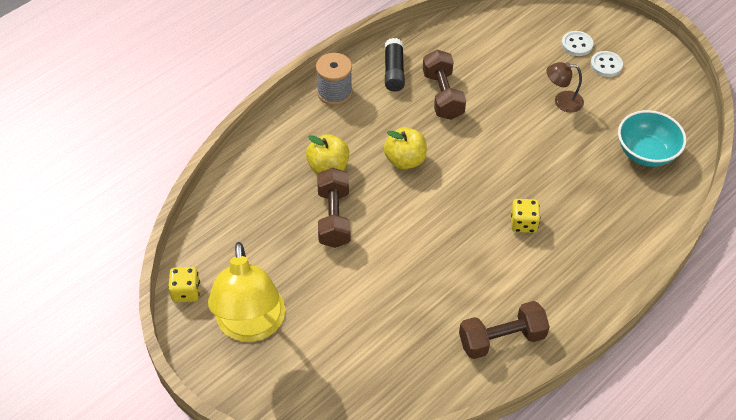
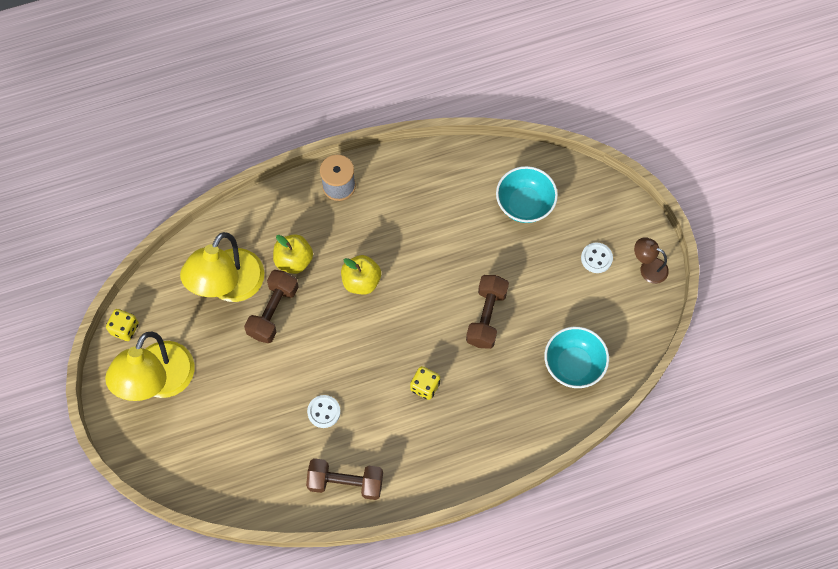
camera: 25 degrees right, 15 degrees up
(276, 213) = (229, 287): none -> yellow lamp
(394, 71) = (402, 185): black glue stick -> none
(442, 95) = (430, 228): brown dumbbell -> brown dumbbell (486, 317)
(515, 47) = (524, 204): none -> turquoise bowl
(562, 101) = (532, 280): brown lamp -> brown lamp (648, 268)
(577, 44) = (583, 225): white button -> white button (324, 412)

